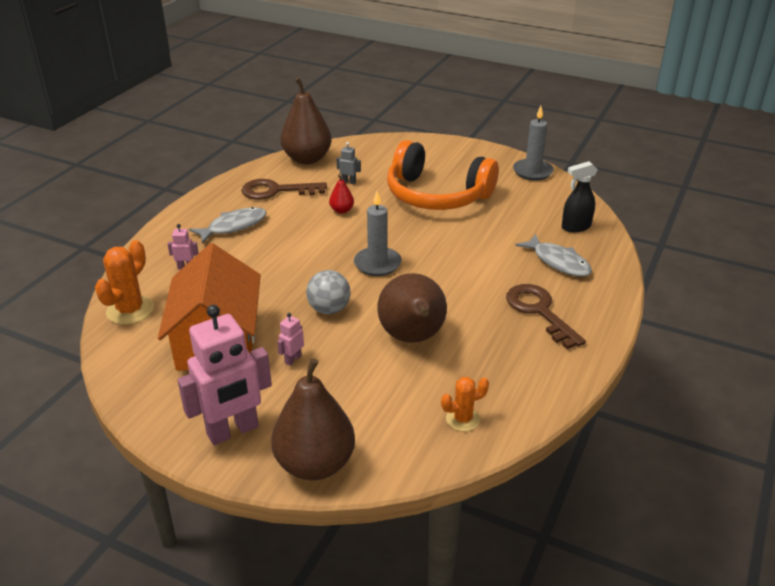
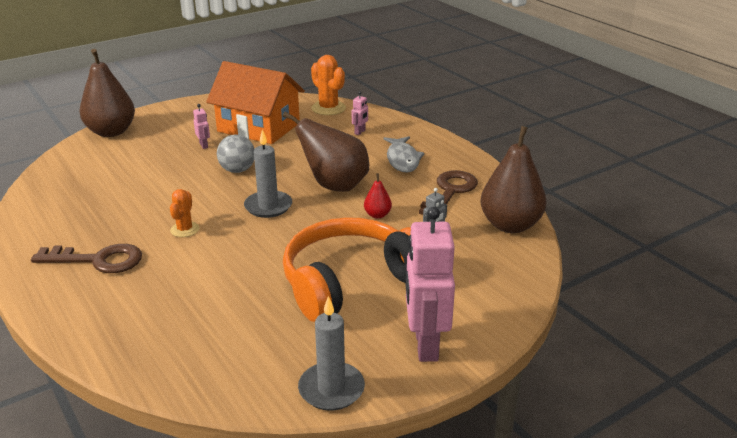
camera: 120 degrees right, 5 degrees down
(233, 431) = (171, 117): pink robot -> pink robot (425, 345)
(412, 338) = (159, 191): brown pear -> brown pear (334, 186)
(463, 419) = (62, 183): orange cactus -> orange cactus (185, 229)
(558, 262) = (140, 307): grey fish -> none
(575, 227) = (176, 355): black spray bottle -> none

